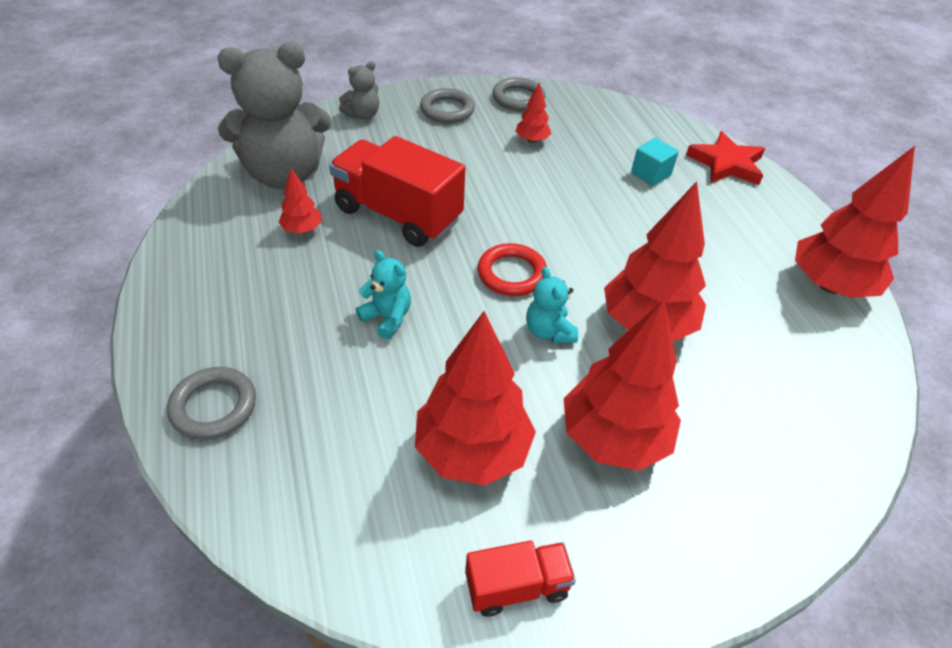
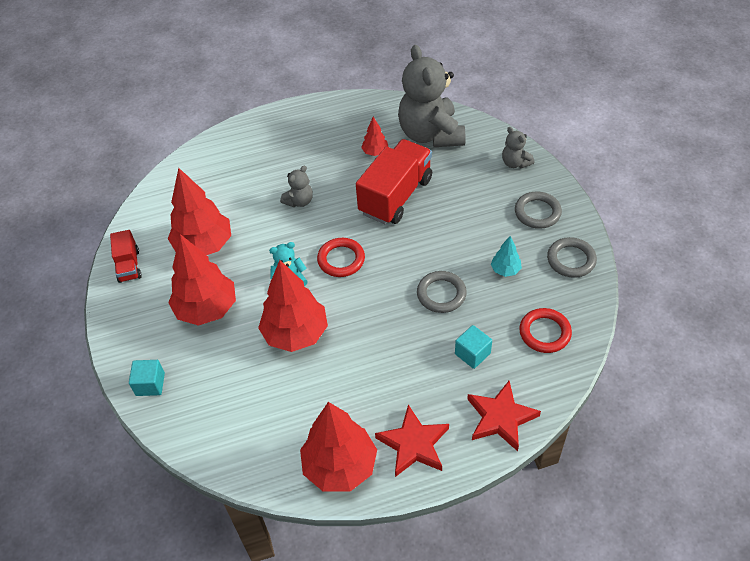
camera: 95 degrees right, 5 degrees up
(214, 406) = (238, 143): grey ring -> grey ring (441, 294)
(387, 318) = (299, 201): turquoise teddy bear -> grey teddy bear
(532, 140) = (505, 270): red tree -> turquoise tree
(615, 125) = (544, 332): none -> red ring
(777, 514) = (150, 384): none -> turquoise cube
(778, 225) = (413, 444): none -> red star

